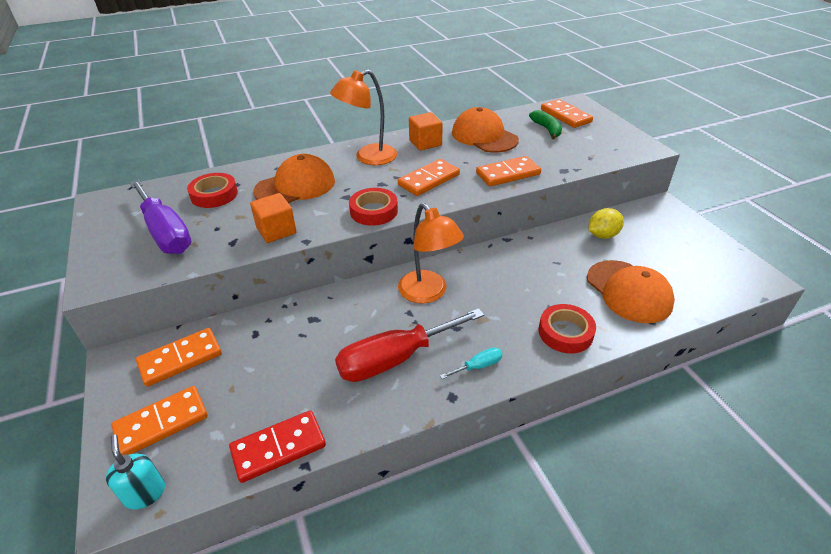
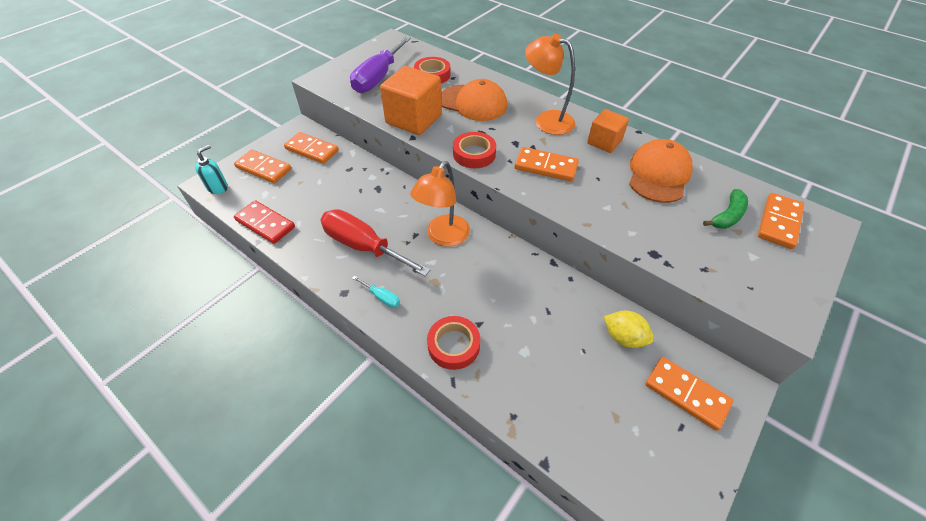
camera: 60 degrees right, 10 degrees up
(276, 231) = (414, 119): orange cube -> orange cube, size x1.66
(508, 174) = (605, 213): orange domino -> orange domino (686, 394)
(628, 291) = (546, 383): orange cap -> none

